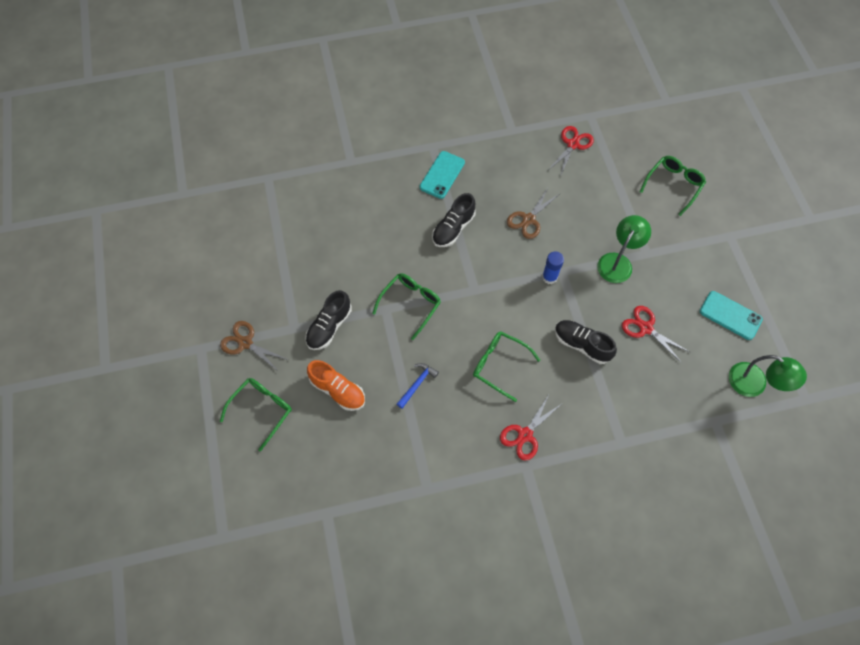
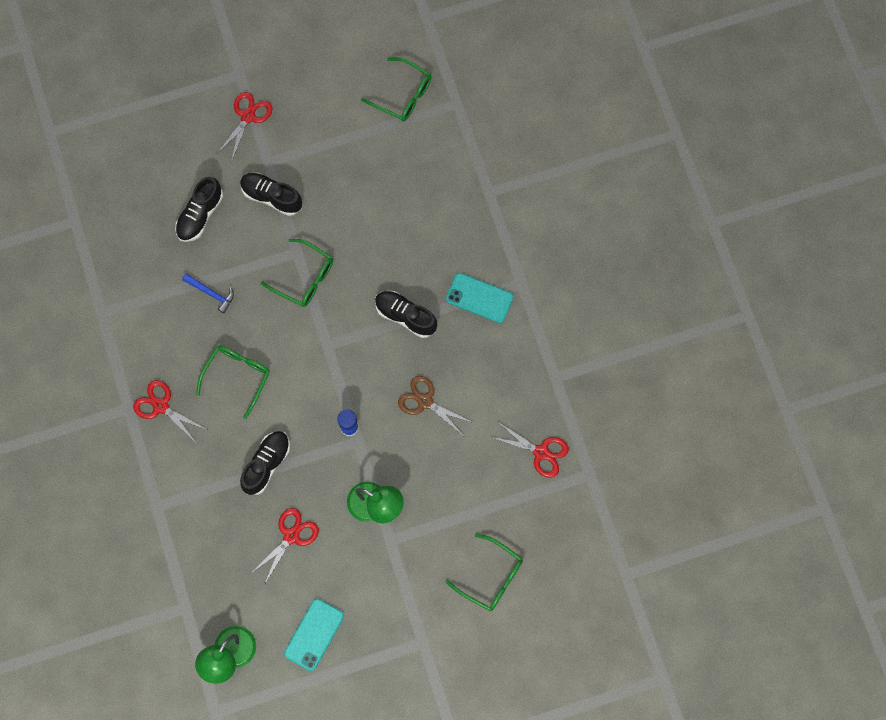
camera: 85 degrees right, 10 degrees up
(245, 343) = (248, 116): brown scissors -> red scissors
(262, 410) = (175, 145): green glasses -> green glasses (403, 95)
(338, 390) = (200, 215): orange shoe -> black shoe

